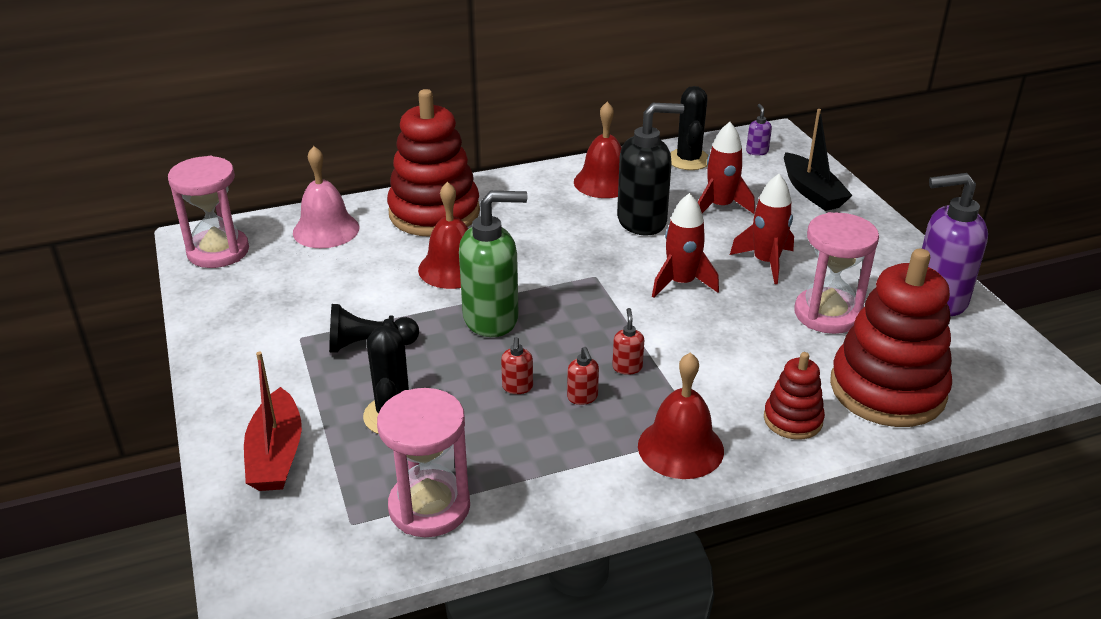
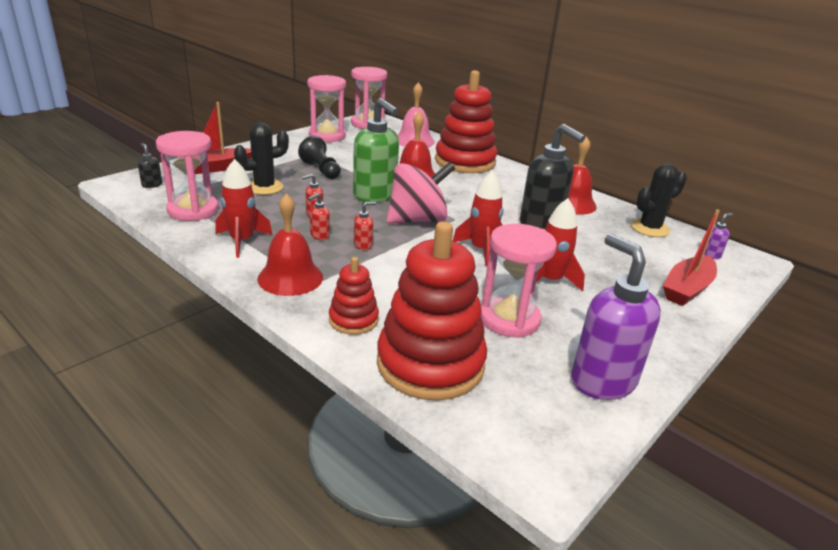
camera: 60 degrees right, 5 degrees down
(234, 305) = (327, 136): none -> pink hourglass
(295, 544) = (152, 185): none -> black soap dispenser
(583, 305) = (417, 220): none -> pink spinning top
(720, 206) = (603, 250): red rocket -> red rocket (242, 241)
(812, 192) = (687, 289): black boat -> red boat

